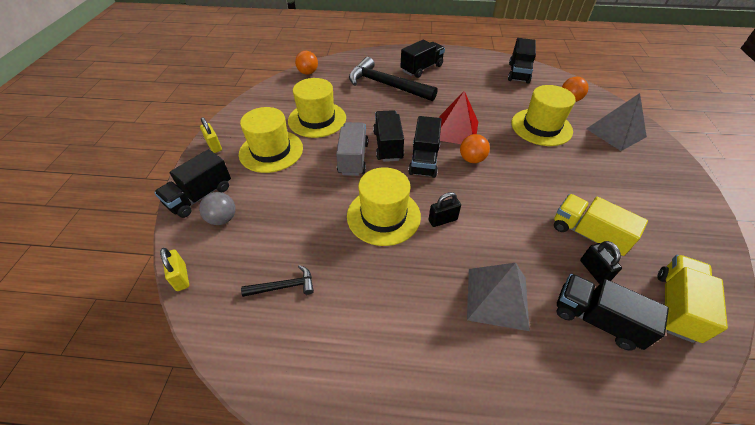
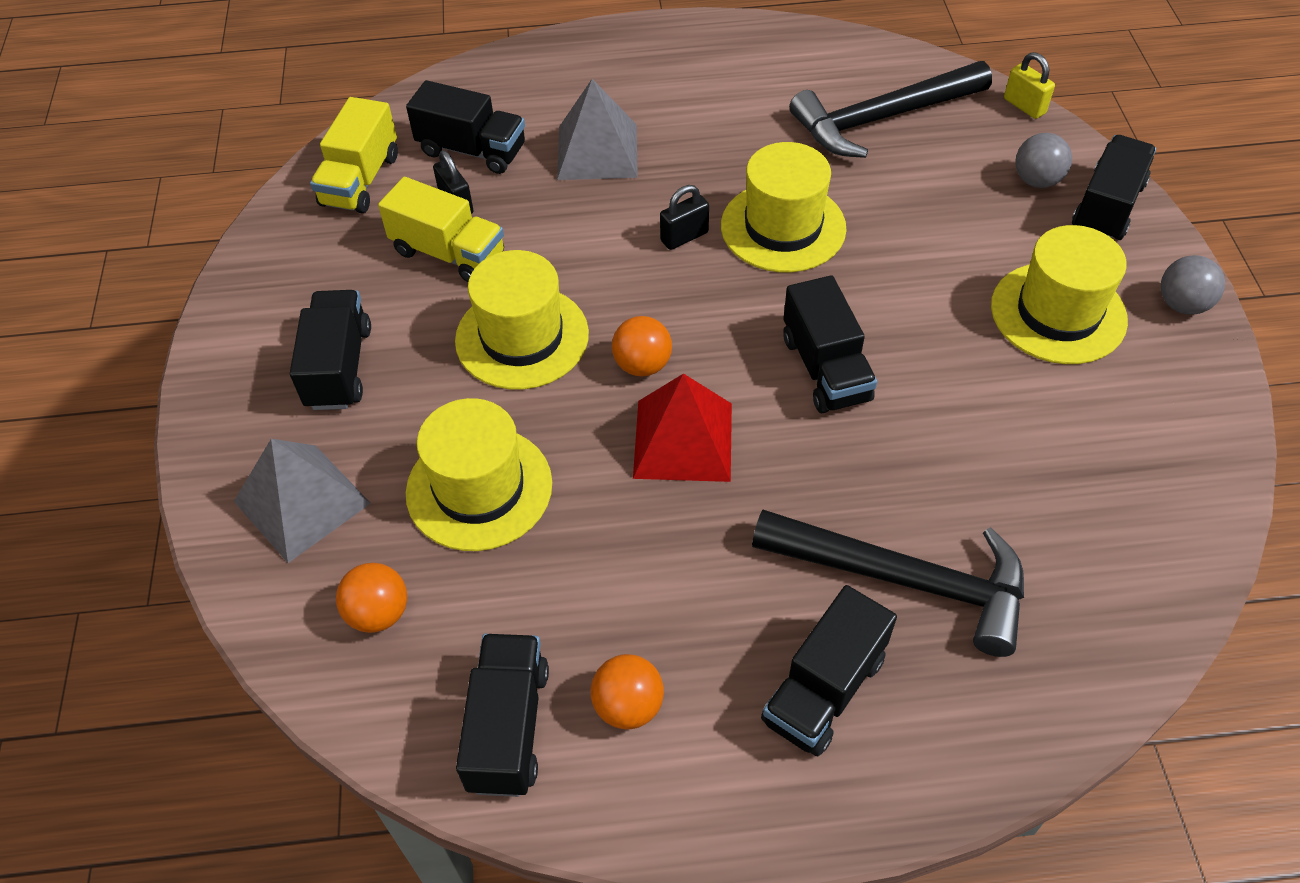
camera: 170 degrees right, 5 degrees up
(214, 146) = (1182, 304): yellow padlock -> grey ball
(284, 286) = (882, 119): black hammer -> black hammer, size x2.16
(308, 73) = (1161, 595): orange ball -> orange ball (628, 706)
(317, 119) = (1019, 415): yellow hat -> yellow hat (522, 337)
(353, 158) = (883, 325): grey truck -> none
(424, 160) = (740, 346): black truck -> black truck (339, 367)

